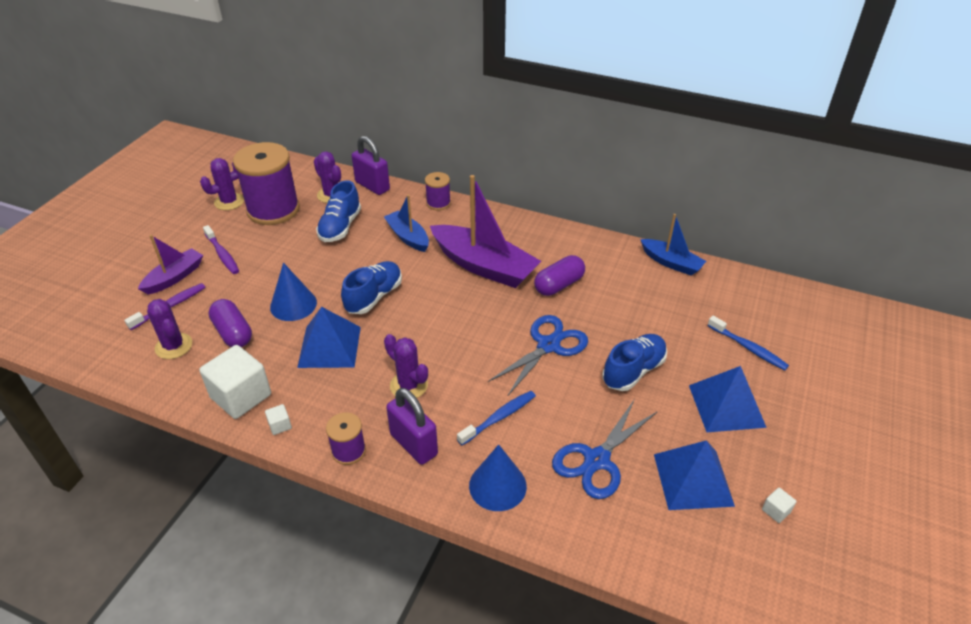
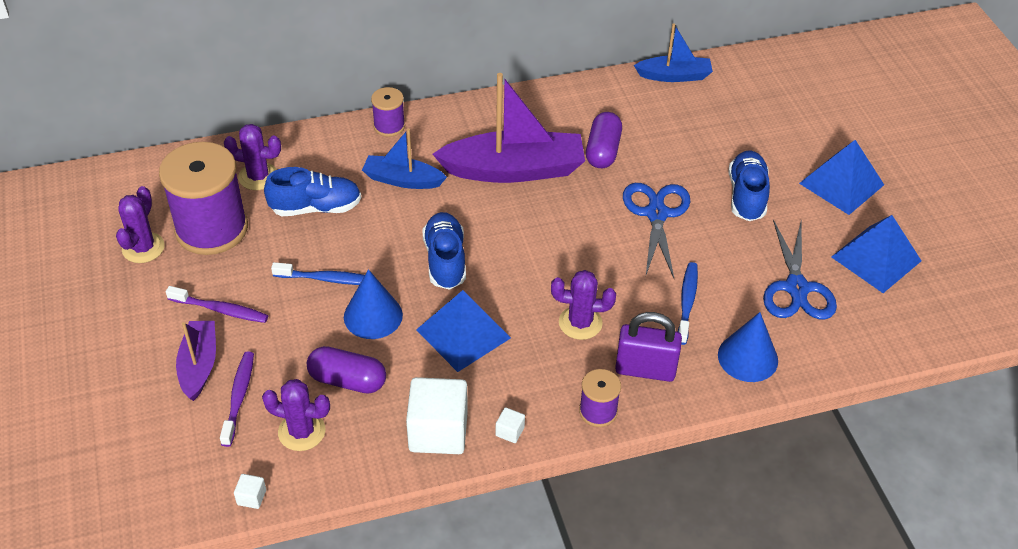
camera: 40 degrees left, 5 degrees up
(340, 227) = (316, 208): blue shoe -> blue shoe turned 75 degrees counterclockwise
(372, 186) = (292, 143): purple padlock -> none
(748, 348) = (809, 124): blue toothbrush -> blue toothbrush (327, 279)
(776, 511) = (949, 246): white cube -> white cube (251, 497)

